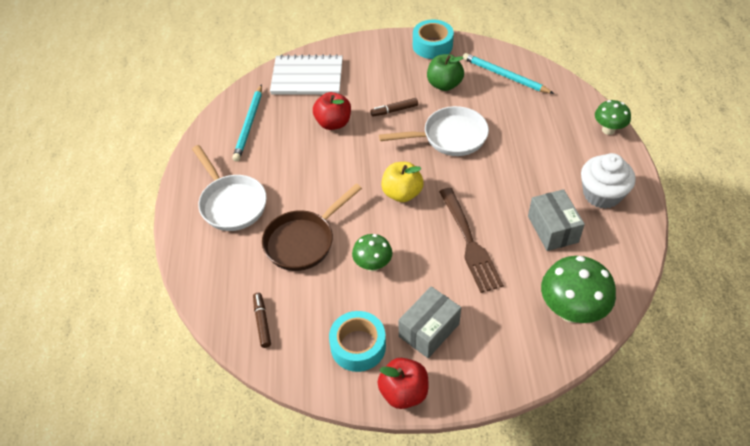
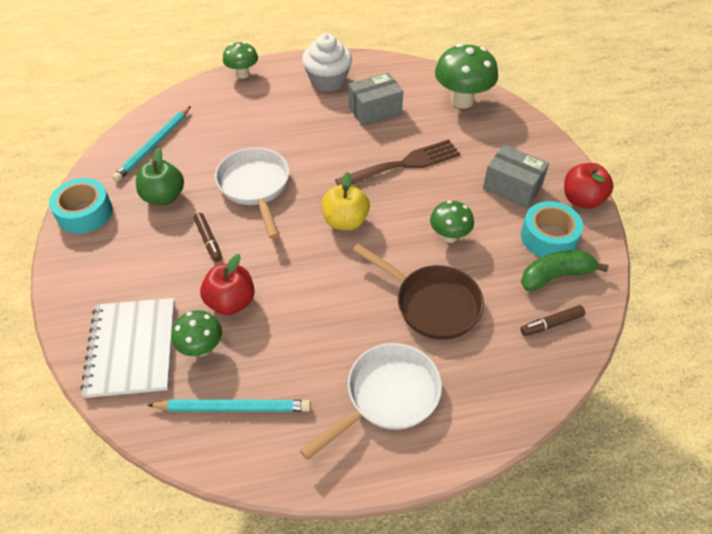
camera: 100 degrees left, 0 degrees up
(298, 109) = (201, 348): none -> green mushroom
(311, 339) = (555, 276): none -> green banana

